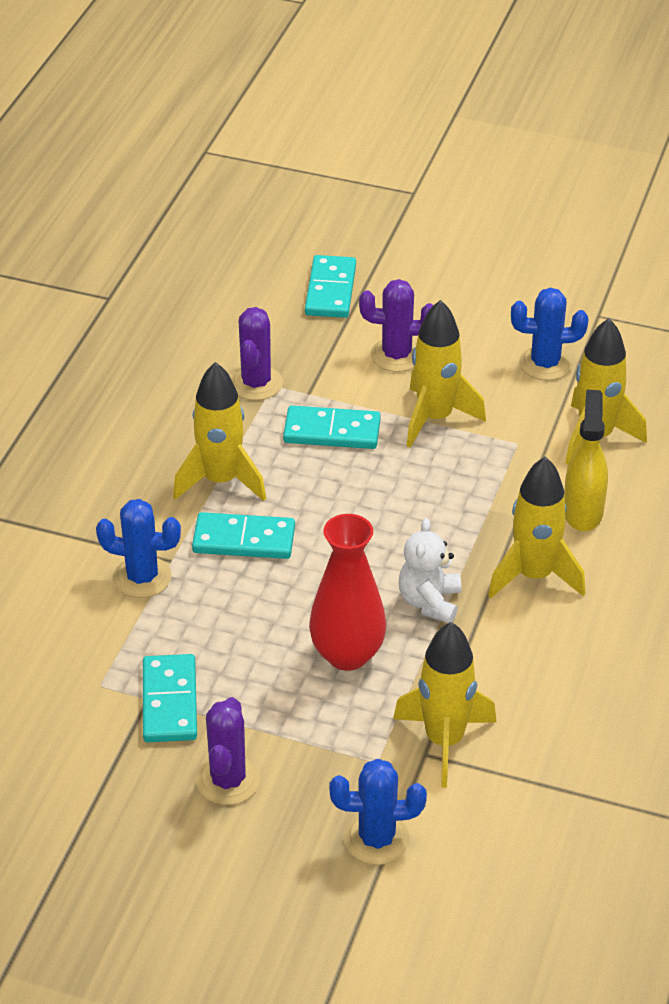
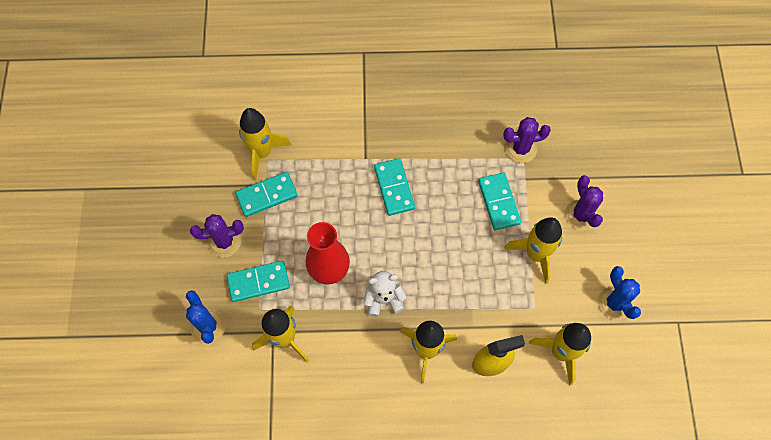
camera: 70 degrees right, 25 degrees up
(142, 577) = (347, 149): blue cactus -> none
(221, 481) = (434, 160): yellow rocket -> yellow rocket (262, 153)
(331, 290) = (622, 159): turquoise domino -> turquoise domino (258, 282)

